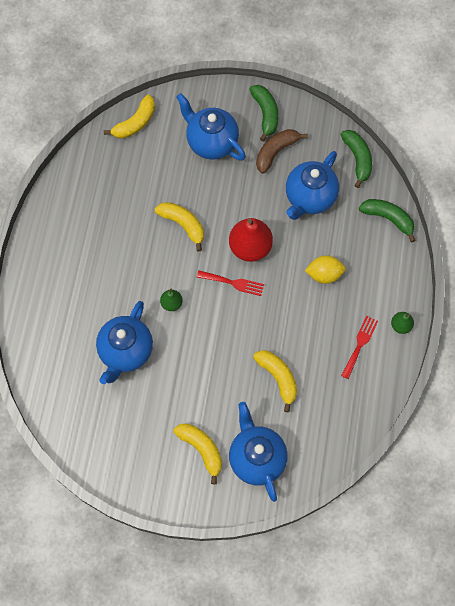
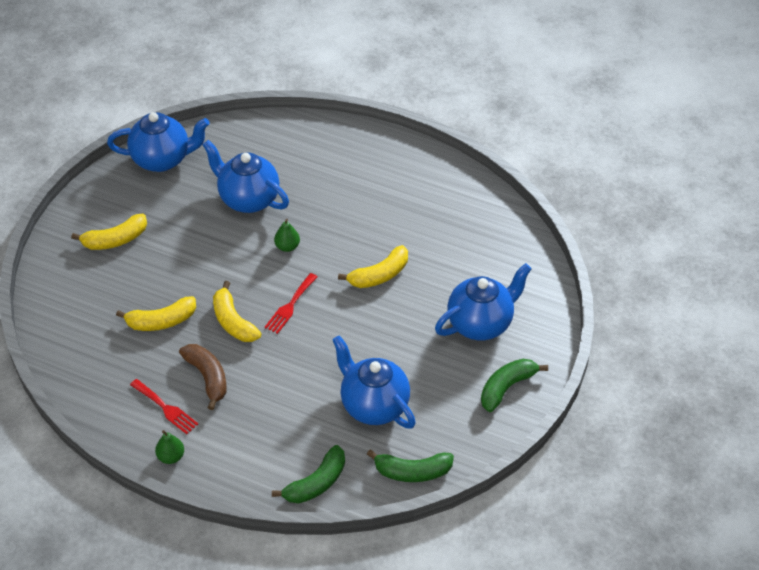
camera: 105 degrees right, 20 degrees down
(135, 123) = (527, 257): yellow banana -> yellow banana (233, 321)
(250, 247) = (329, 331): red pear -> none
(256, 458) = (83, 283): blue teapot -> blue teapot (162, 159)
(265, 114) = (506, 387): green banana -> green banana turned 135 degrees clockwise
(276, 152) = (449, 385): brown banana -> brown banana (208, 377)
(324, 274) = (267, 395): yellow lemon -> none

